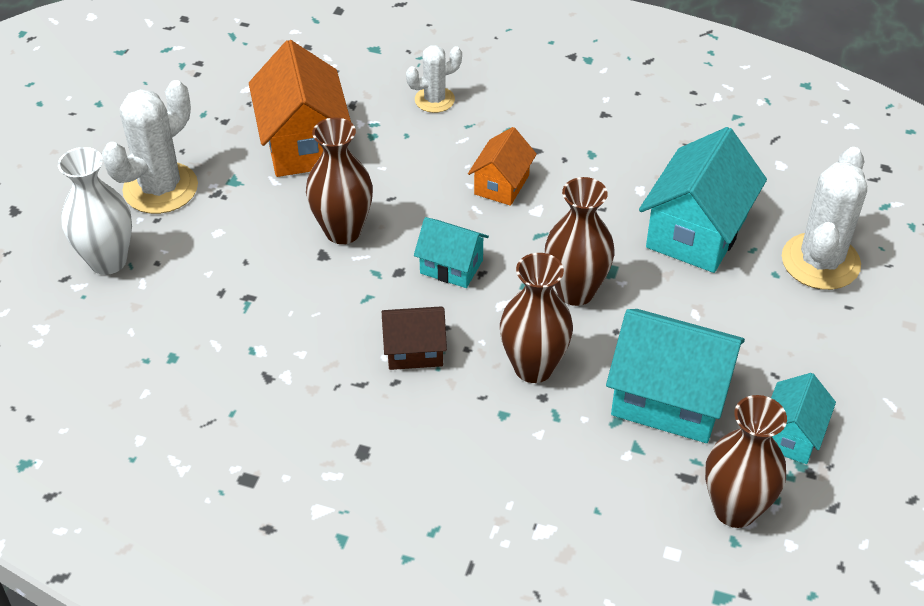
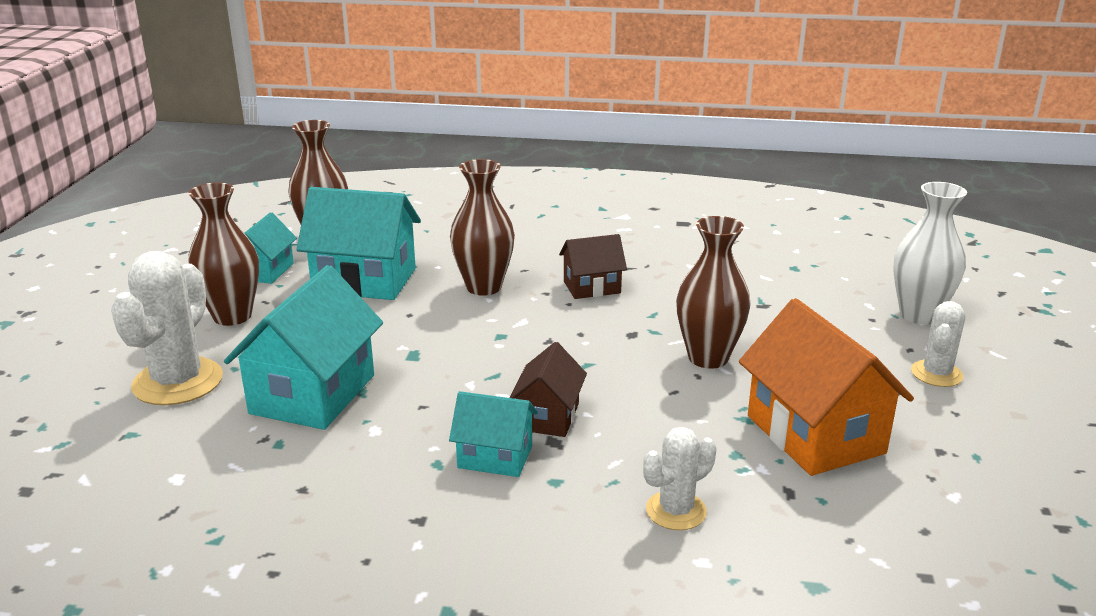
camera: 170 degrees right, 20 degrees down
(160, 188) = (936, 374): white cactus -> white cactus, size x0.58
(451, 267) = (580, 342): turquoise house -> turquoise house (495, 457)
(501, 185) = (548, 417): orange house -> brown house
(575, 291) = (450, 336): brown vase -> brown vase (232, 316)

